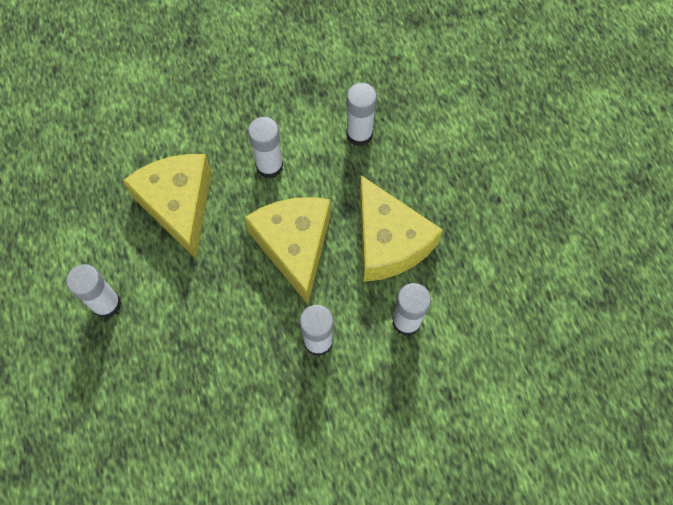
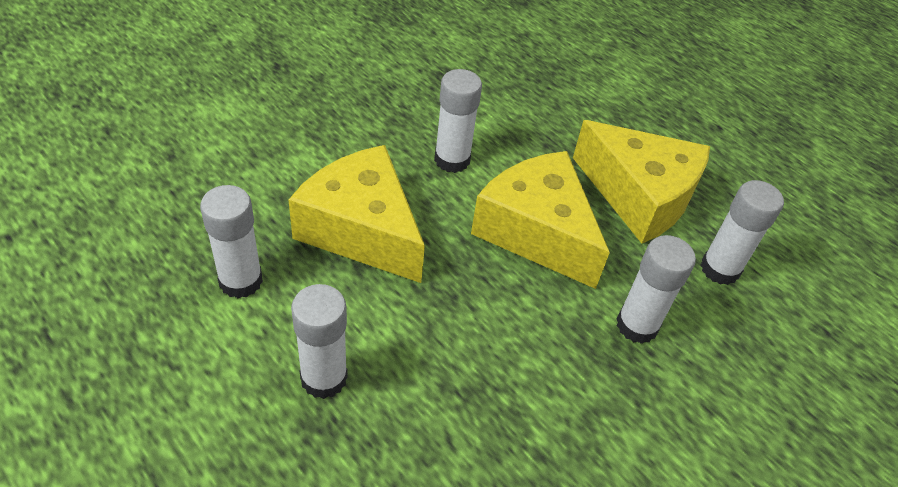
camera: 30 degrees left, 20 degrees down
(359, 134) = (534, 105): white glue stick -> white glue stick (240, 281)

